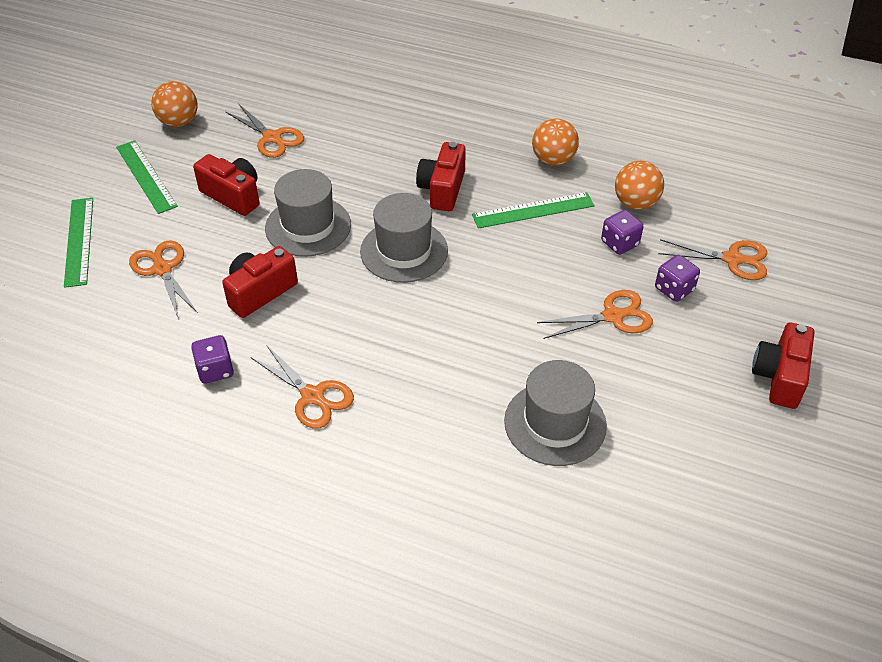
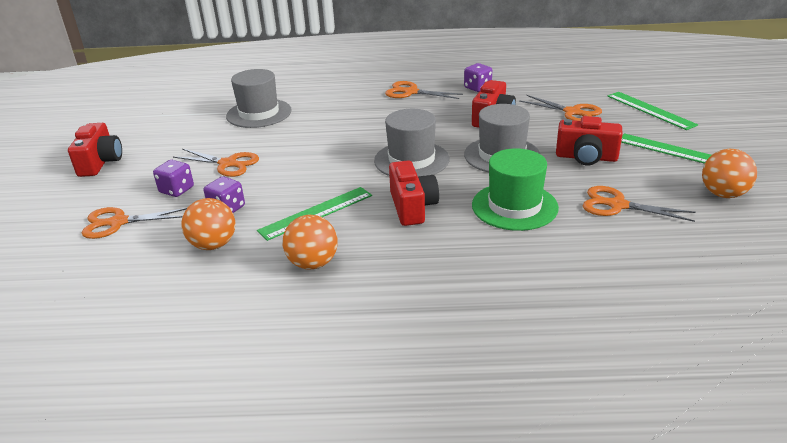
camera: 160 degrees right, 15 degrees down
(354, 162) = (514, 206): none -> green hat
(613, 316) = (228, 164): orange scissors -> orange scissors turned 120 degrees counterclockwise

